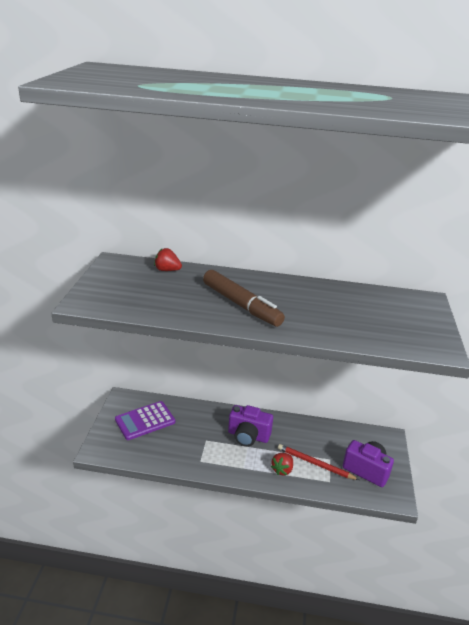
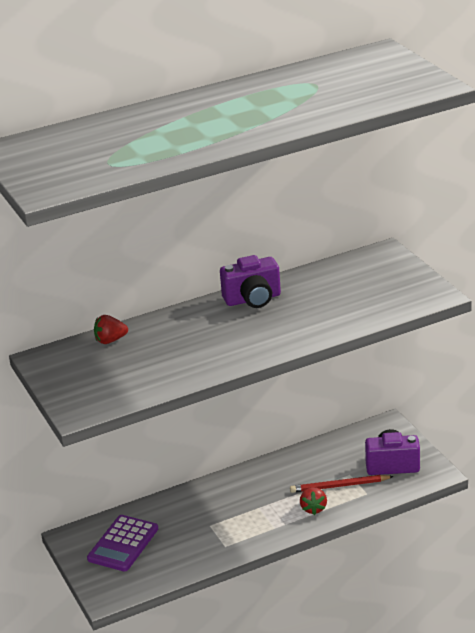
camera: 30 degrees left, 0 degrees up
(241, 305) = (228, 339): brown marker -> none
(248, 436) = (249, 498): purple camera -> purple camera (253, 299)

